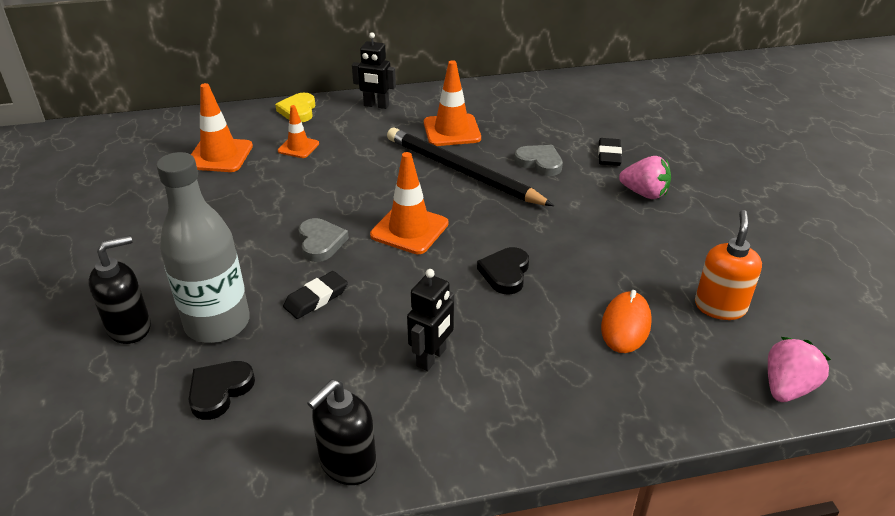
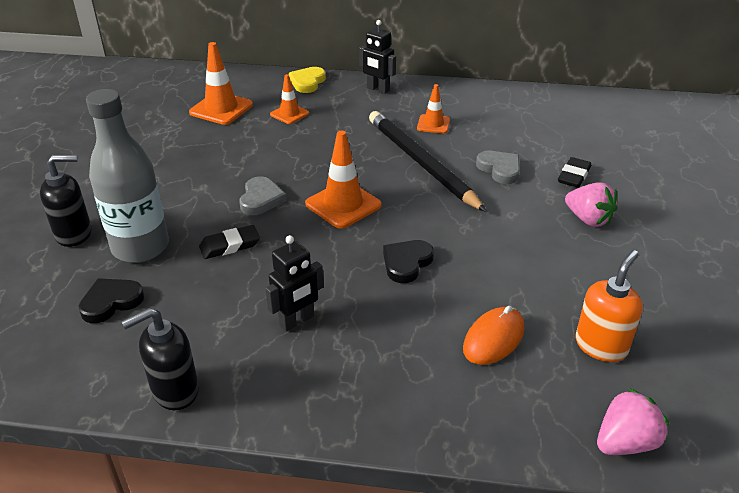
camera: 20 degrees right, 0 degrees up
(452, 131) = (433, 124): orange traffic cone -> orange traffic cone, size x0.61

